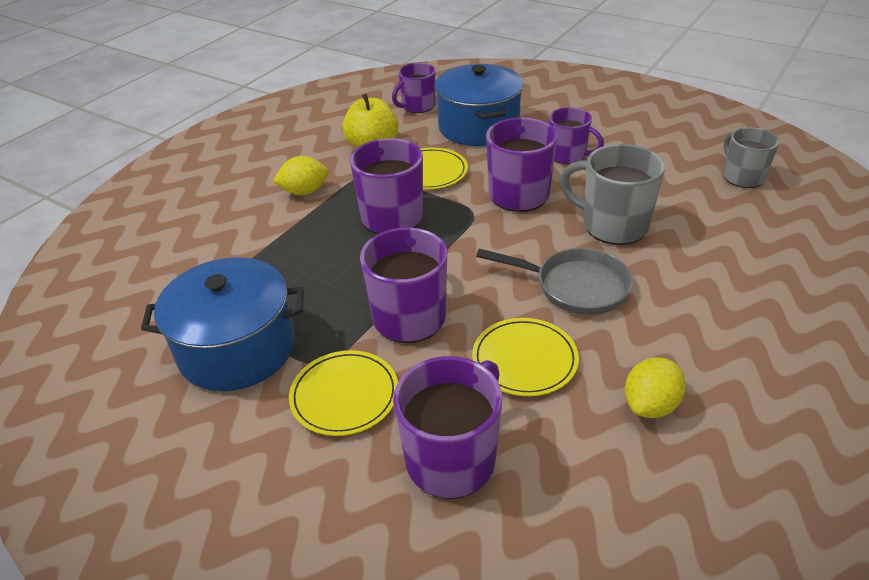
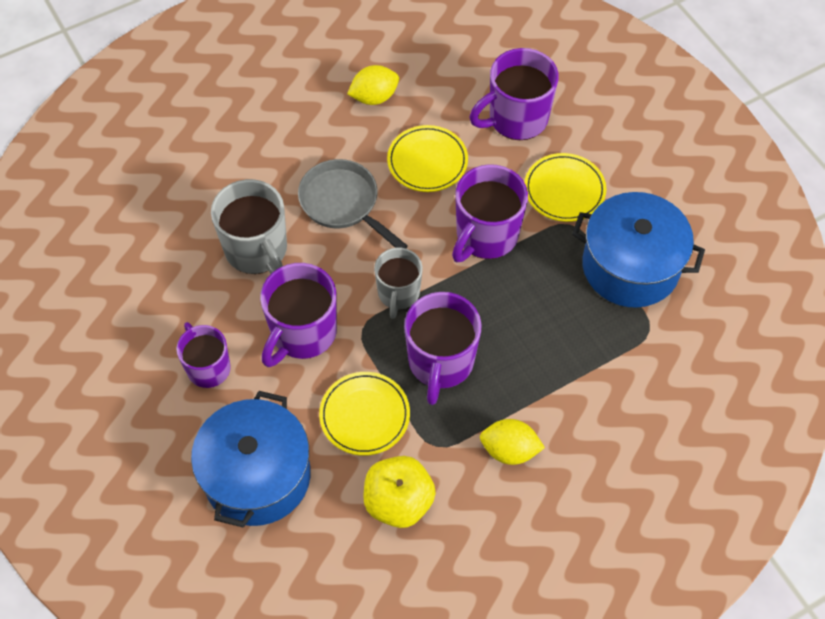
camera: 155 degrees left, 20 degrees up
(417, 106) = (296, 569): purple mug -> none
(742, 177) = (87, 251): grey mug -> grey mug (398, 294)

